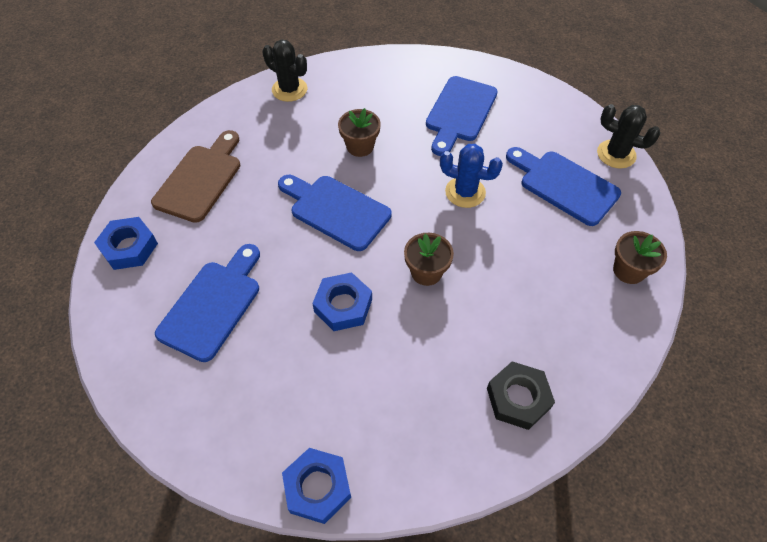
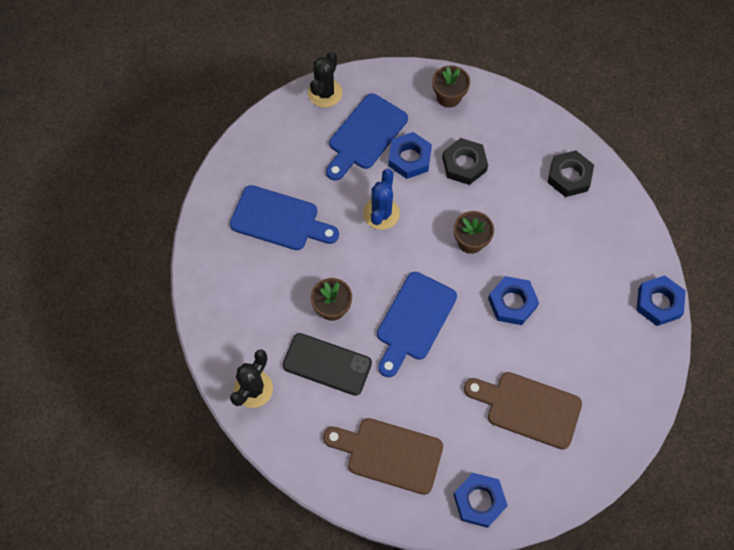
camera: 95 degrees left, 10 degrees up
(213, 305) = (528, 408): blue cutting board -> brown cutting board
(302, 139) = (327, 364): none -> black phone
(531, 277) = (464, 164): none -> black nut
(536, 223) = (409, 158): none -> blue nut

